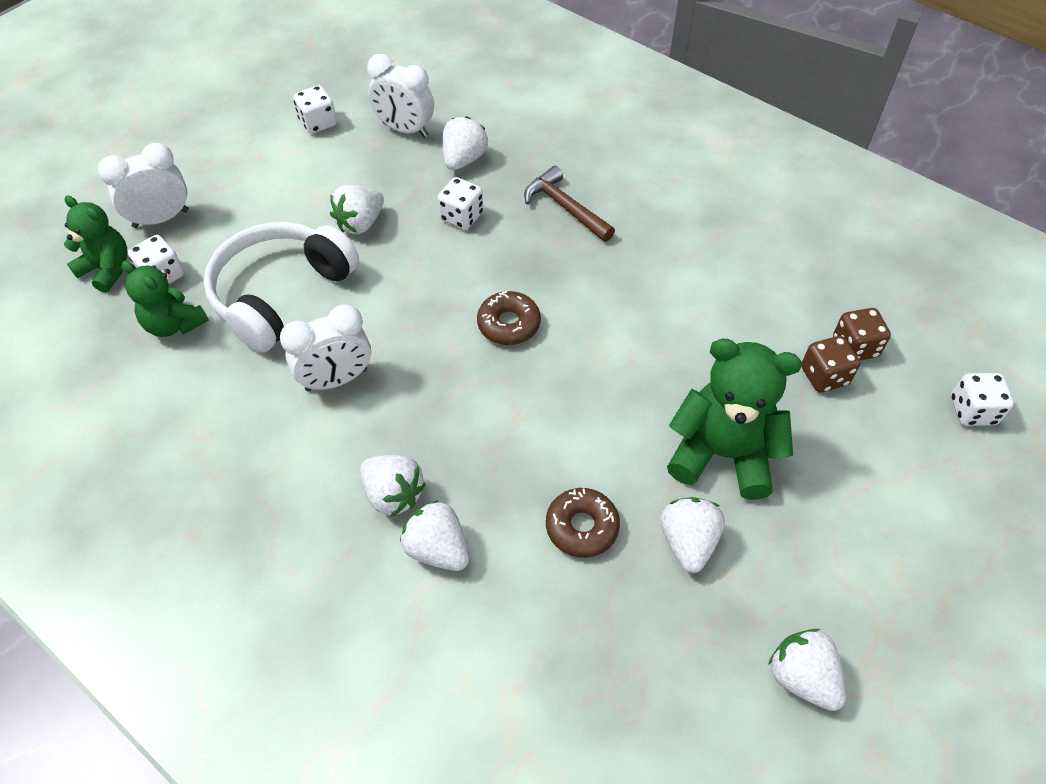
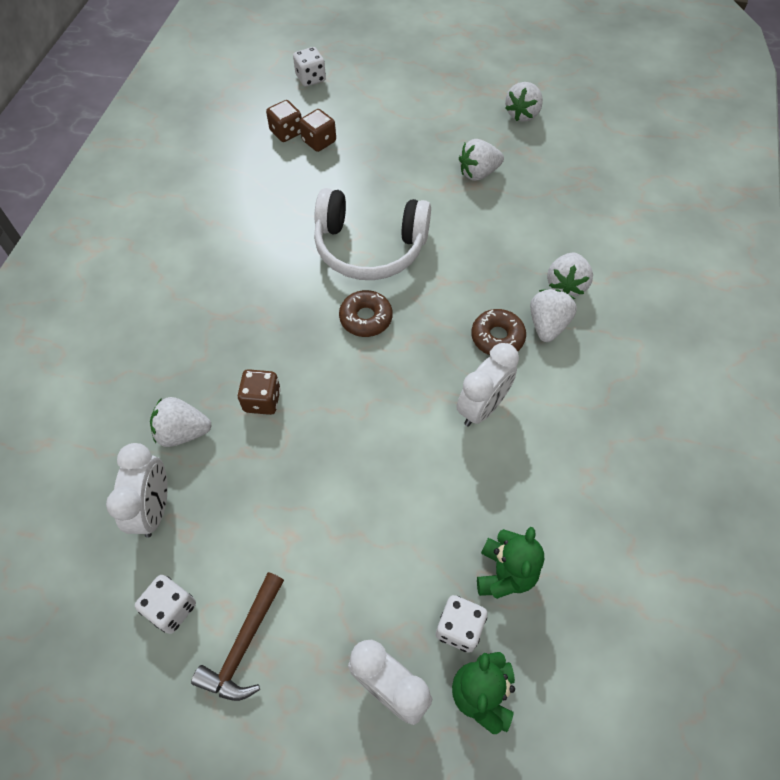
camera: 115 degrees left, 5 degrees up
(280, 294) = (423, 501): white headphones -> white headphones (370, 247)
(336, 380) = (482, 407): white clock -> white clock turned 90 degrees clockwise
(360, 223) = (307, 480): white strawberry -> none
(461, 216) = (262, 400): white dice -> brown dice
(565, 208) = (218, 328): brown hammer -> brown hammer (244, 644)
(582, 527) = (502, 221): brown donut -> brown donut (497, 337)
(722, 454) = (408, 173): green teddy bear -> none

